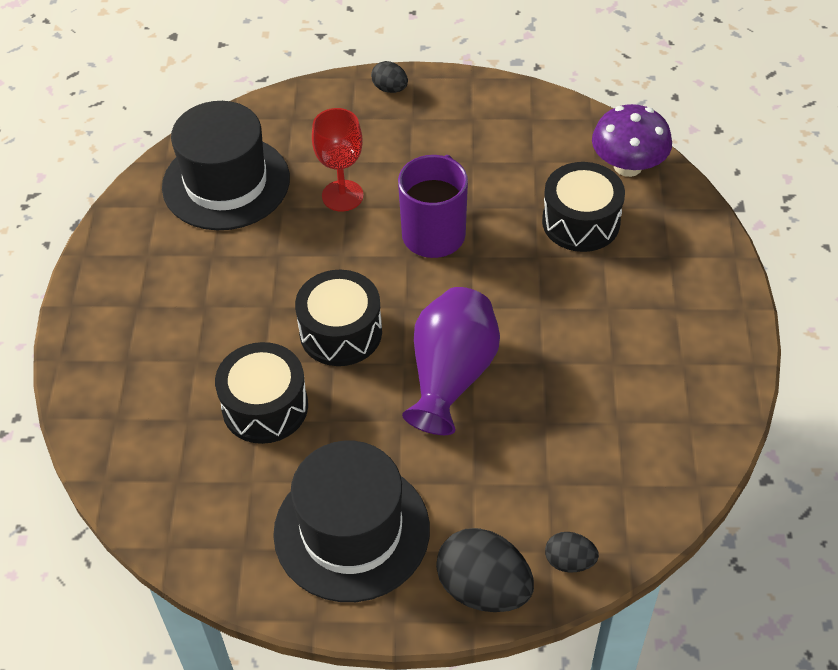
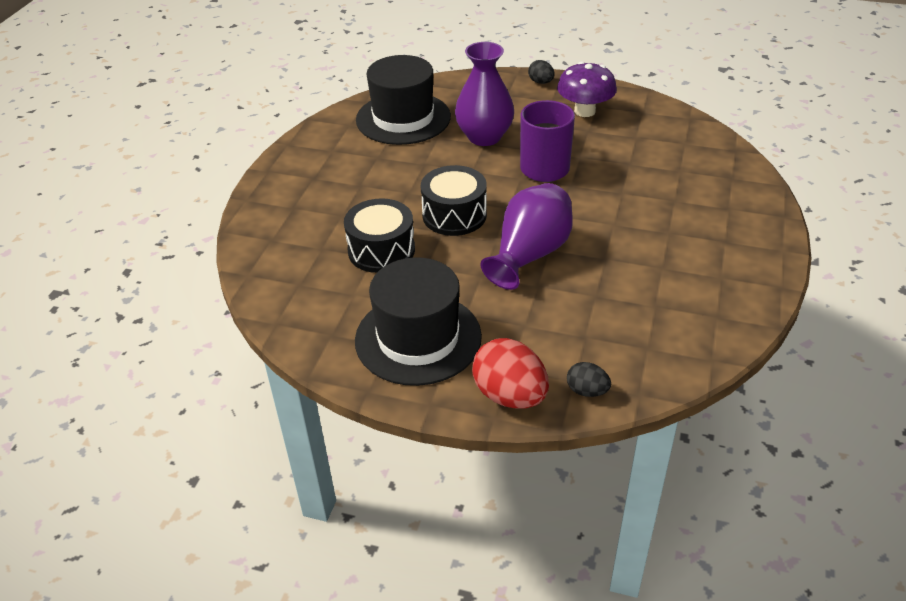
camera: 15 degrees right, 10 degrees down
(342, 196) = (484, 137): red goblet -> purple vase
(483, 588) = (510, 395): black egg -> red egg
(581, 222) = (662, 177): black drum -> none
(628, 166) = (710, 149): purple mushroom -> purple mushroom (584, 111)

